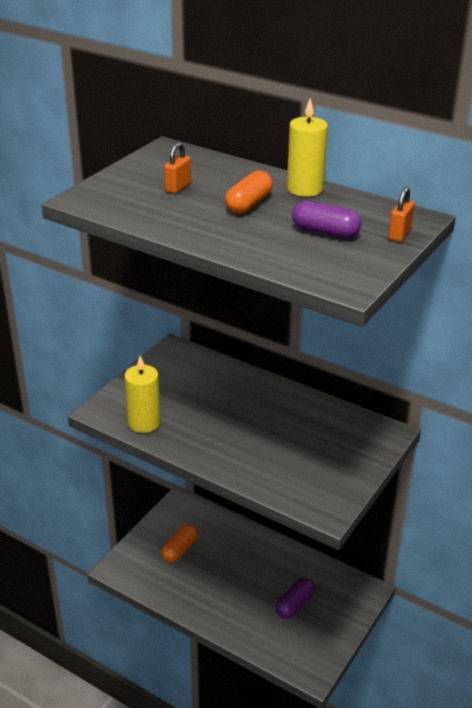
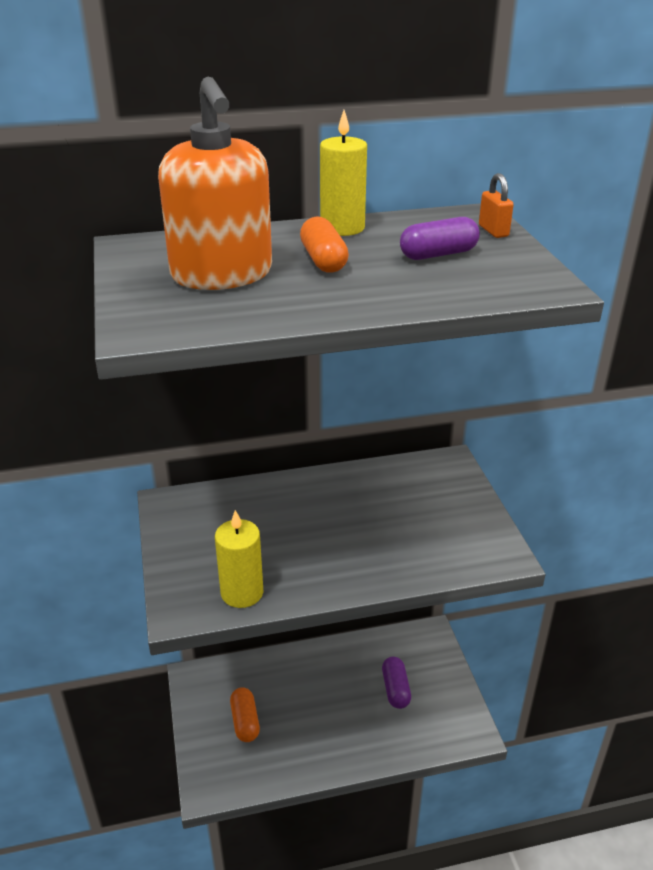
camera: 45 degrees left, 0 degrees up
(178, 187) = (222, 274): orange padlock -> orange soap dispenser

